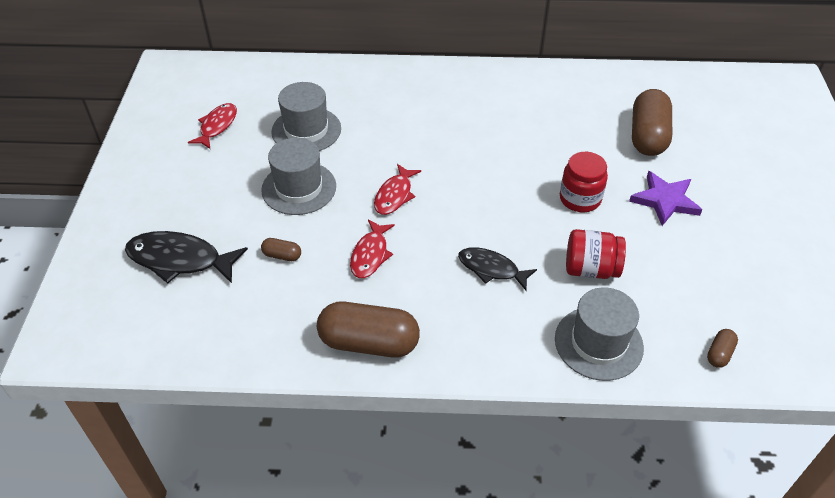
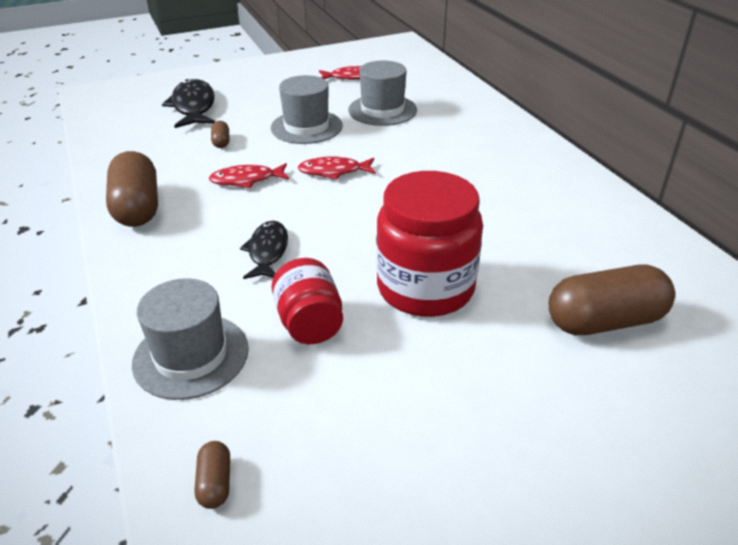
camera: 65 degrees right, 10 degrees down
(580, 199) = (425, 288): red jar -> red jar, size x1.72
(665, 200) = (486, 365): purple star -> none
(719, 354) = (215, 483): brown capsule -> brown capsule turned 75 degrees clockwise

